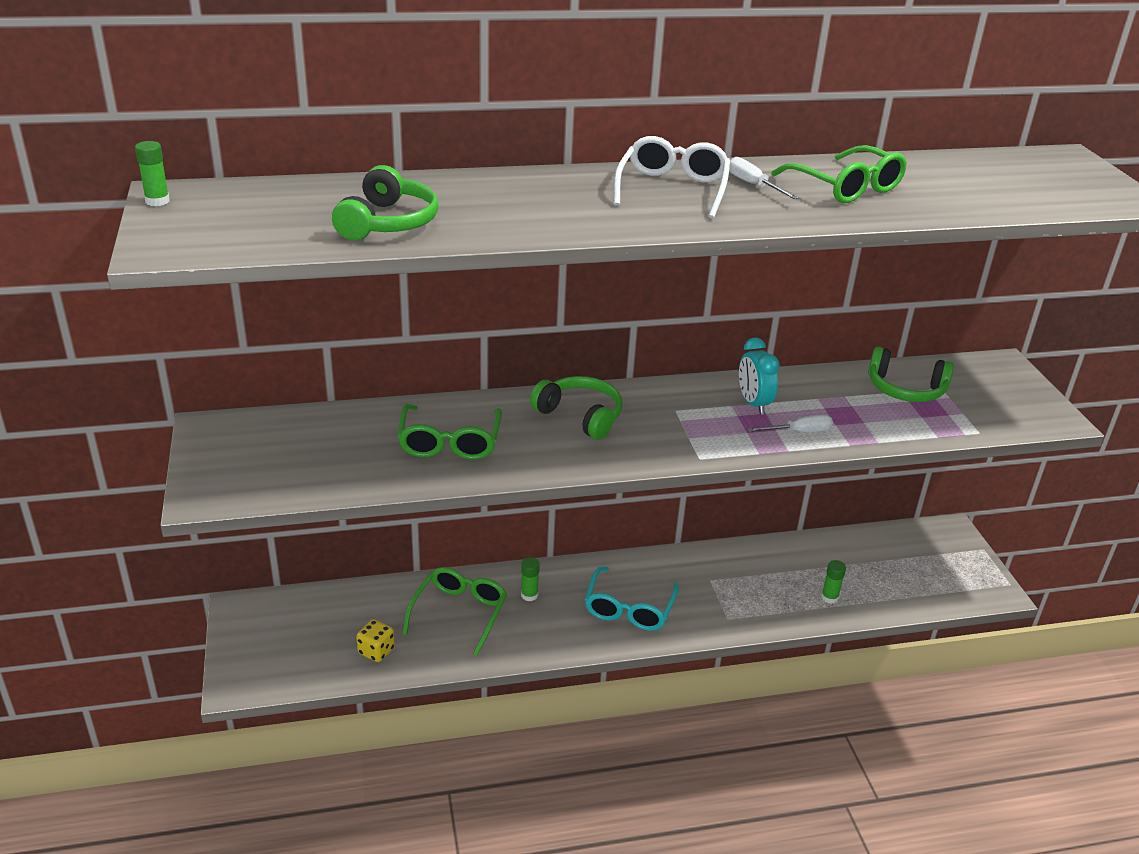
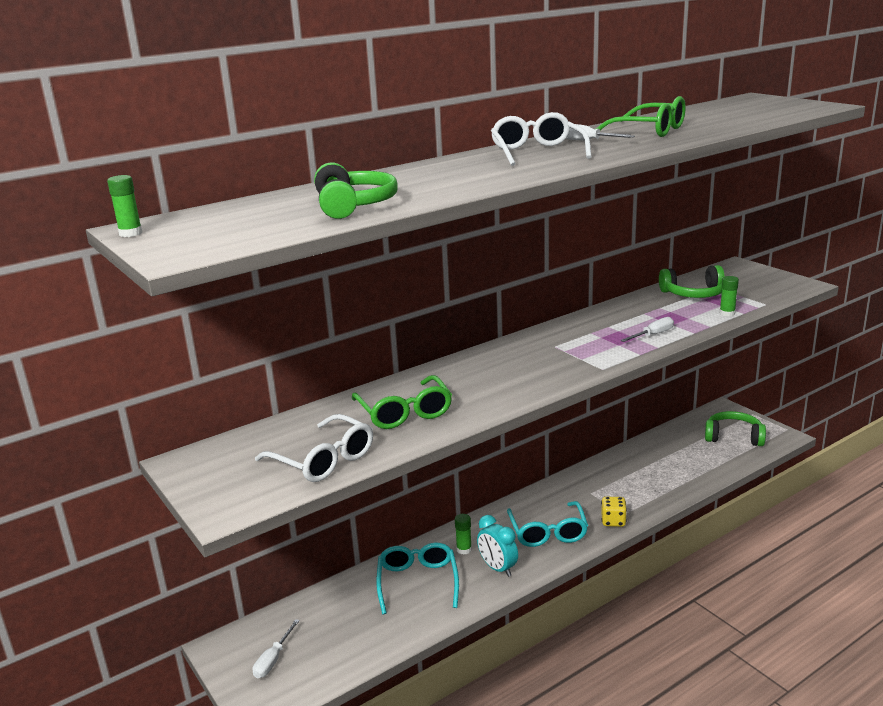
camera: 20 degrees left, 10 degrees down
(277, 640) = (273, 659): none -> white screwdriver
(330, 472) = (324, 460): none -> white glasses
(376, 651) = (369, 635): yellow dice -> yellow dice (613, 521)
(459, 613) = (417, 582): green glasses -> turquoise glasses
(580, 416) = (489, 368): green headphones -> green headphones (733, 437)
(753, 404) = (604, 328): turquoise clock -> turquoise clock (498, 568)
(829, 597) = (681, 476): green glue stick -> green glue stick (727, 313)

